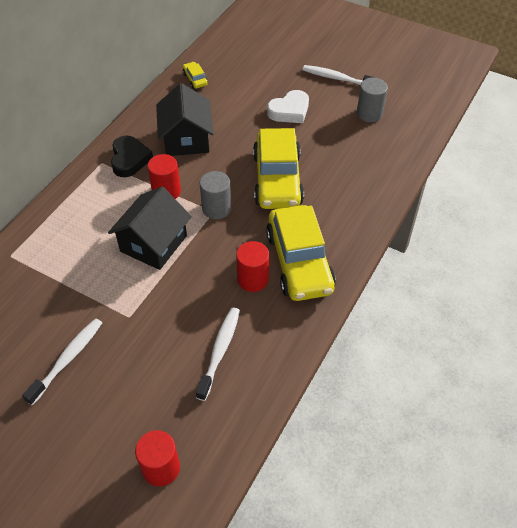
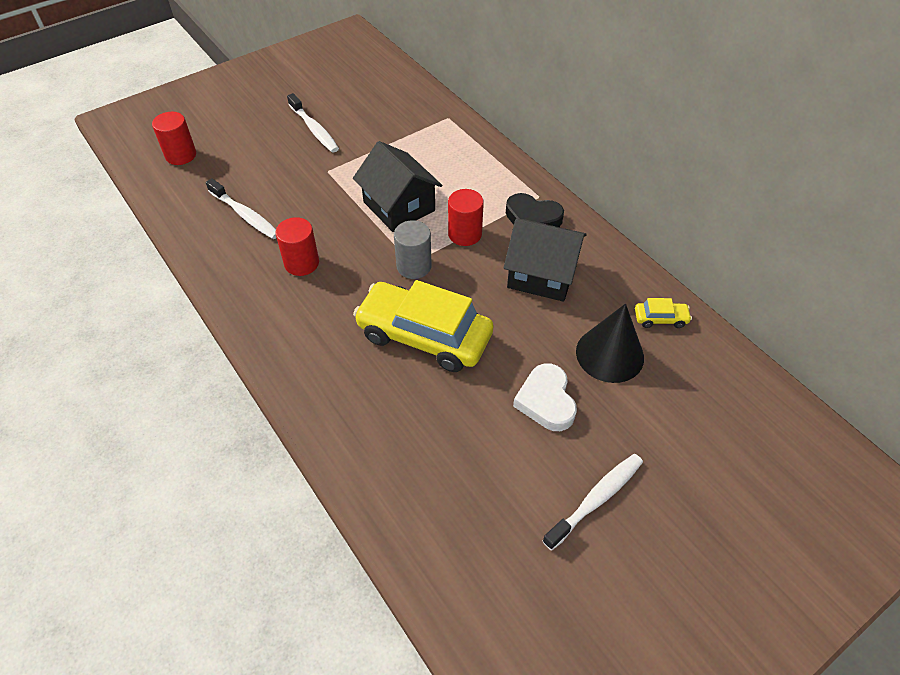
camera: 115 degrees right, 0 degrees up
(237, 94) = (609, 354): none -> black cone
(299, 262) = (293, 308): yellow car -> none
(369, 114) = (492, 503): grey cylinder -> none

